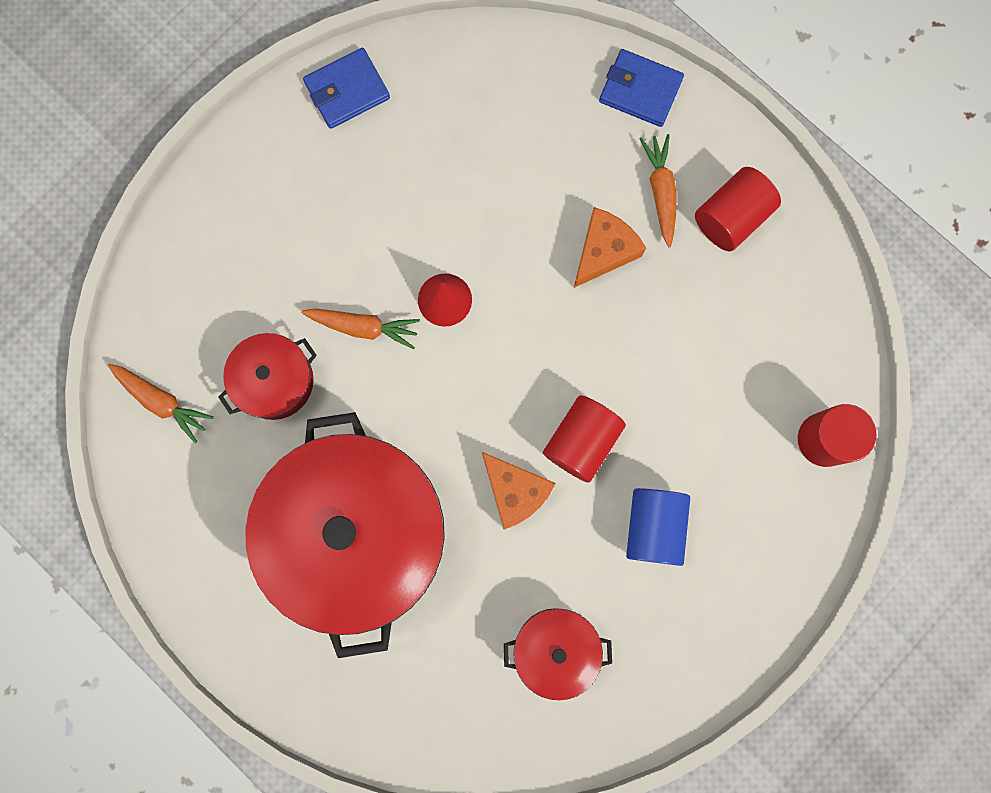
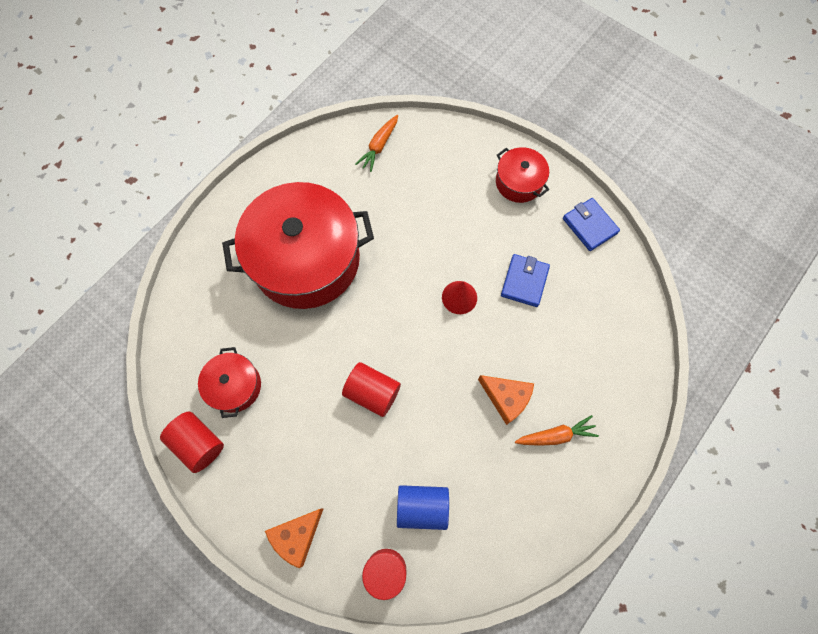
camera: 85 degrees right, 10 degrees down
(274, 381) = (397, 204): red pot -> red pot (519, 182)
(363, 327) = (435, 250): orange carrot -> none
(515, 491) = (336, 352): orange cheese -> orange cheese (297, 536)
(640, 90) = (628, 415): blue wallet -> blue wallet (524, 281)
(654, 527) = (317, 446): blue cylinder -> blue cylinder (422, 507)
(731, 217) = (544, 488): red cylinder -> red cylinder (199, 443)

